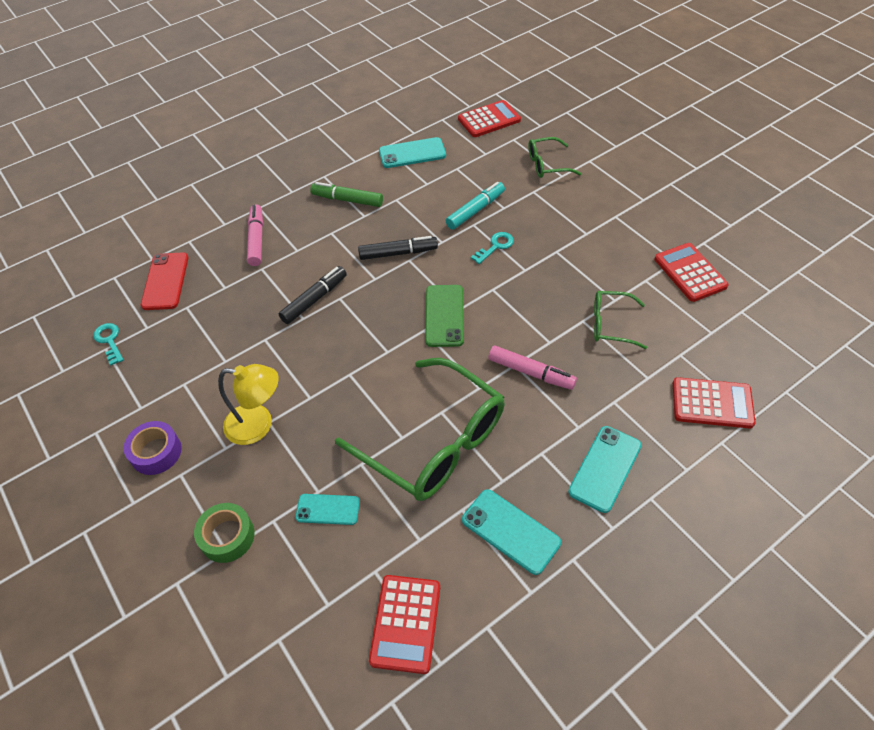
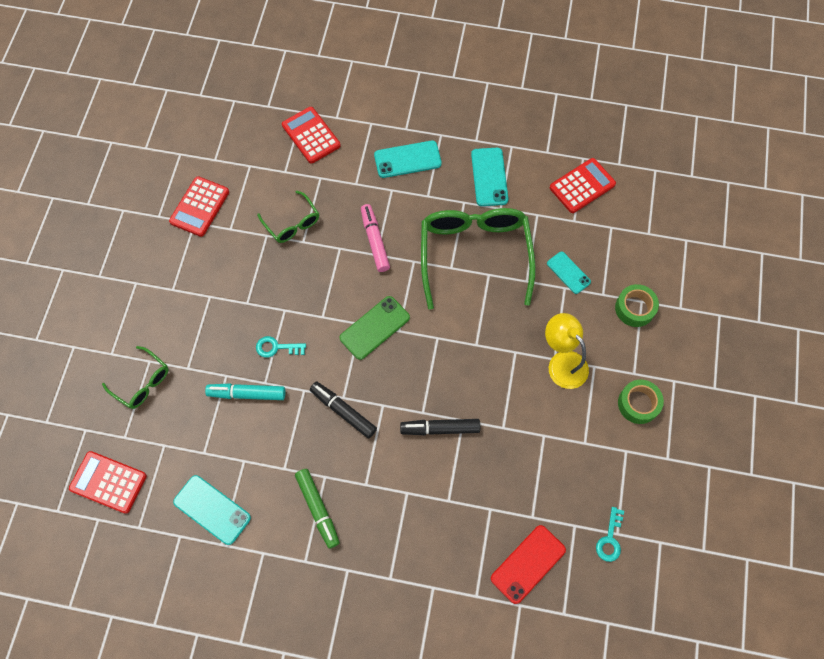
camera: 135 degrees left, 15 degrees up
(156, 452) = (638, 404): purple tape -> green tape
(256, 240) = (425, 538): pink marker -> none

